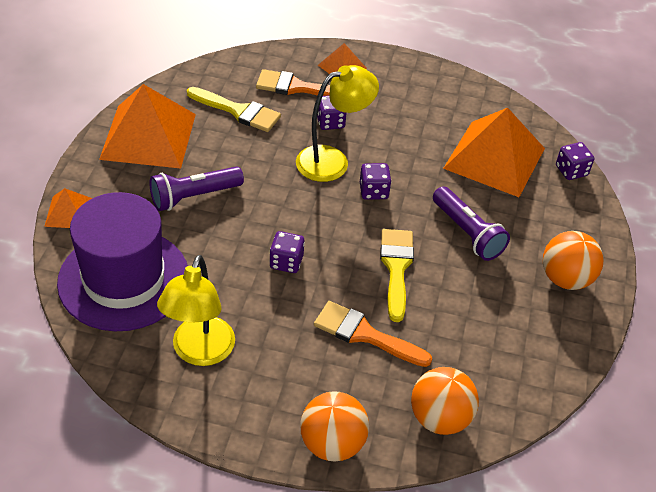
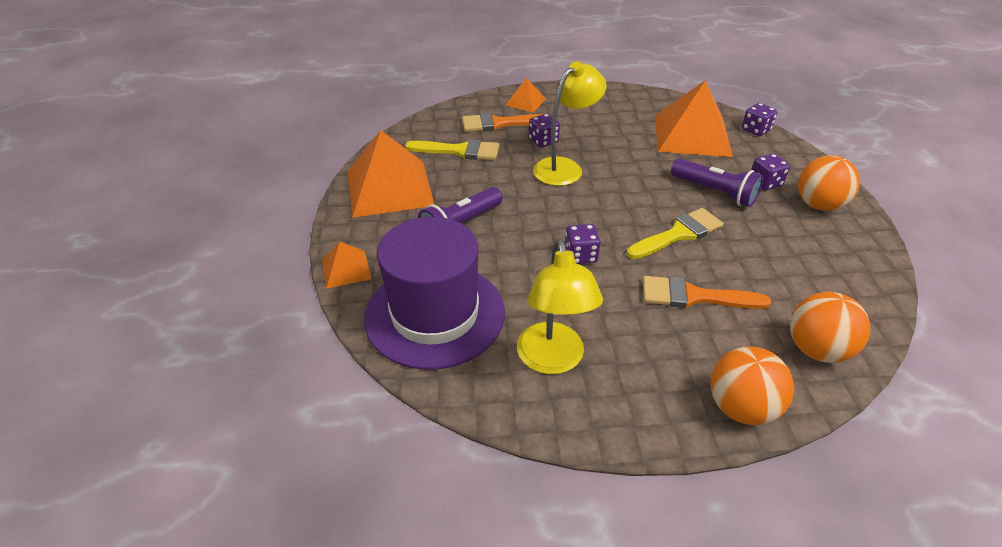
camera: 15 degrees left, 5 degrees down
(373, 191) = (615, 181): purple dice -> purple dice (765, 183)
(396, 268) = (679, 234): yellow brush -> yellow brush turned 75 degrees clockwise

